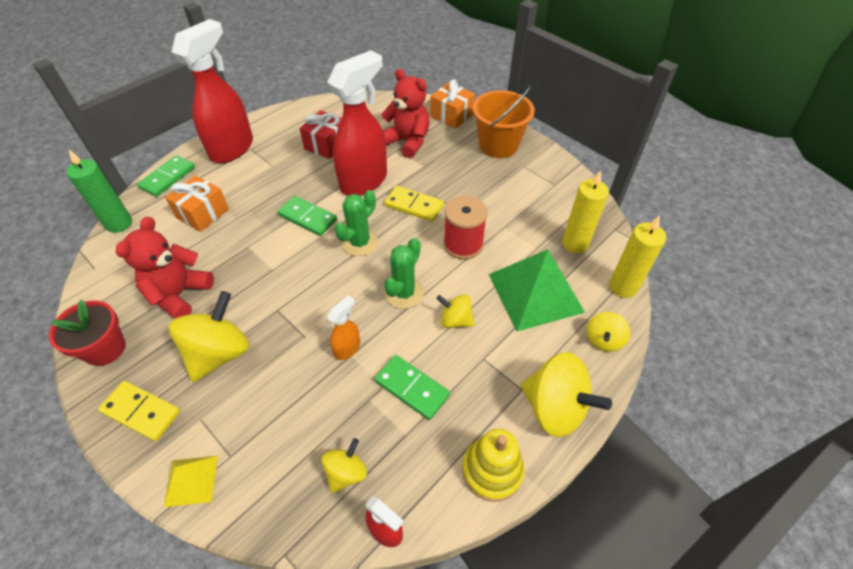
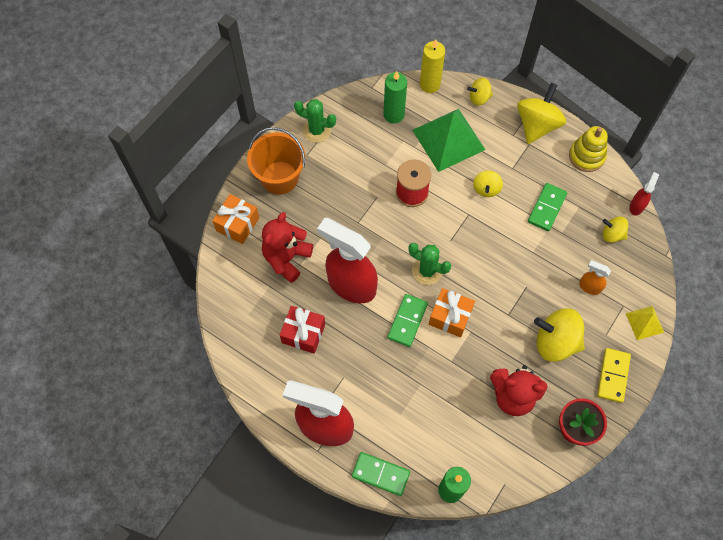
camera: 100 degrees left, 15 degrees up
(203, 213) = (421, 417): orange gift -> orange gift (450, 317)
(347, 348) = (528, 255): orange spray bottle -> orange spray bottle (589, 287)
(404, 293) = (470, 227): green cactus -> green cactus (316, 130)
(414, 205) = (375, 237): yellow domino -> none
(575, 244) = (393, 114): yellow candle -> green candle
(603, 340) = (479, 98): yellow spinning top -> yellow spinning top turned 150 degrees clockwise

